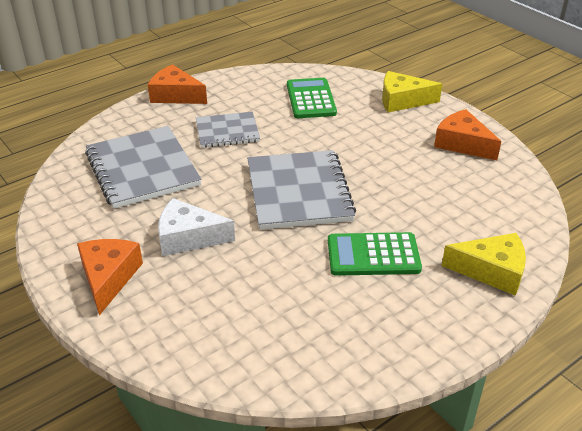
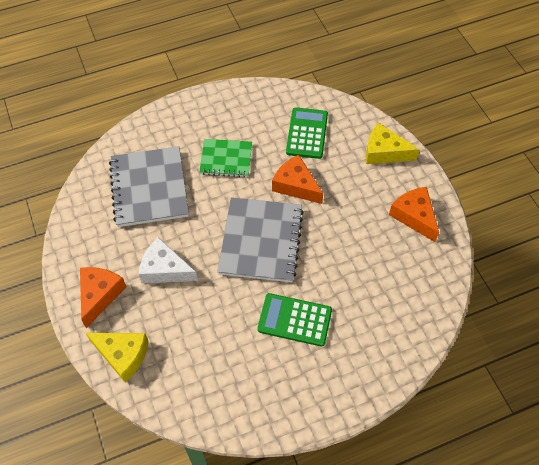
camera: 15 degrees right, 20 degrees up
(175, 95) = (196, 105): orange cheese -> orange cheese (295, 185)
(227, 132) = (226, 159): grey notebook -> green notebook
(491, 271) = (377, 358): yellow cheese -> yellow cheese (122, 355)

